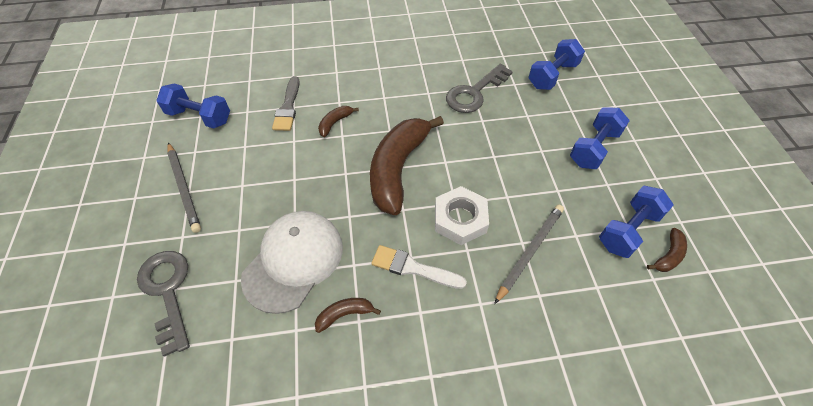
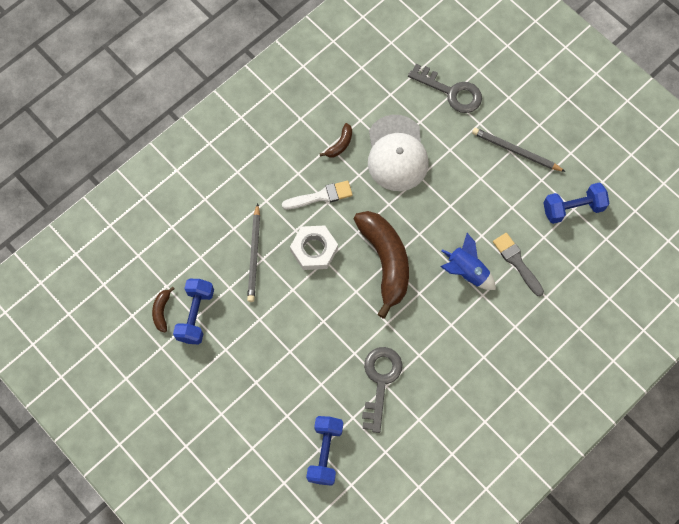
camera: 145 degrees right, 15 degrees up
(335, 123) = (466, 271): brown banana -> blue rocket
(594, 148) = (250, 381): blue dumbbell -> none

